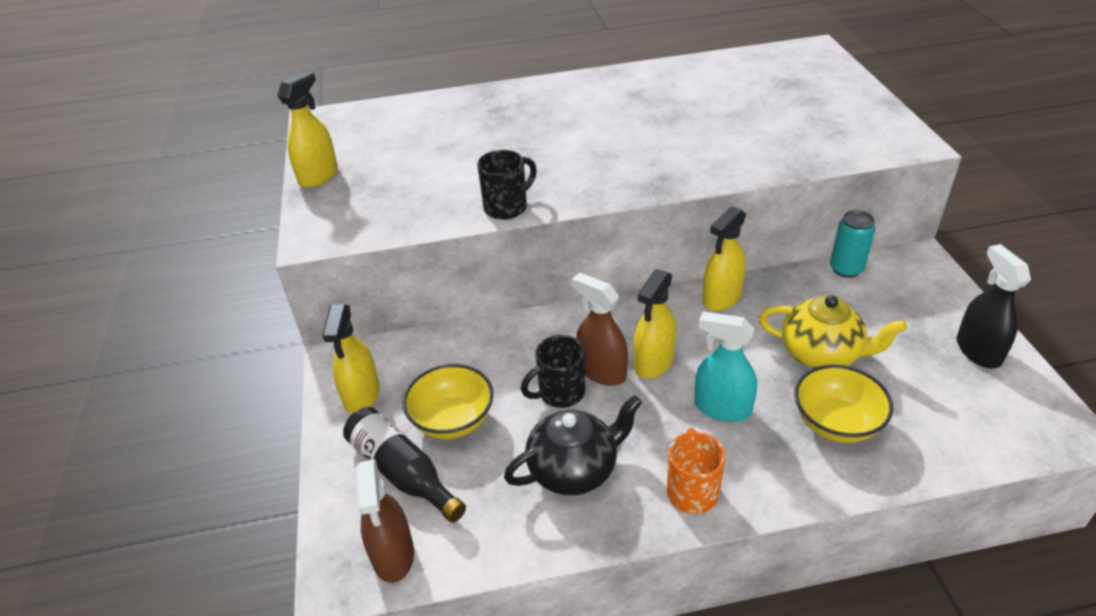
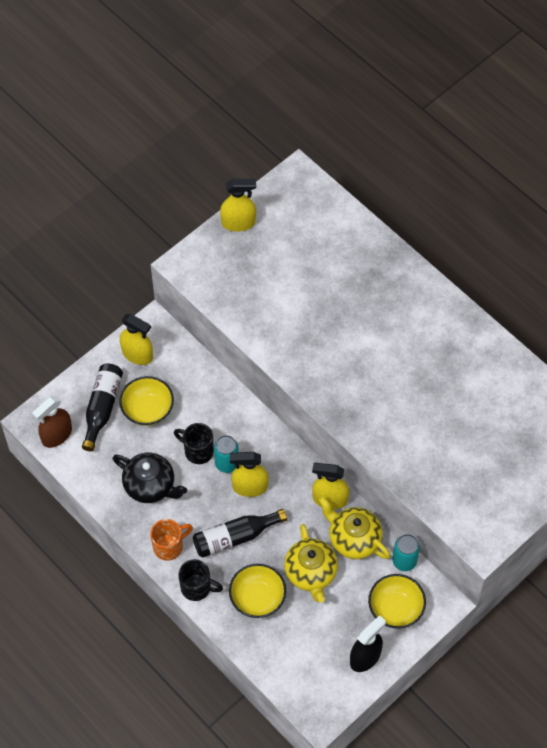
camera: 55 degrees right, 20 degrees up
(362, 395) = (137, 354): yellow spray bottle -> yellow spray bottle turned 120 degrees counterclockwise
(507, 207) = (269, 345): black mug -> black mug (197, 588)
(601, 371) = (227, 463): brown spray bottle -> turquoise can
(722, 408) = (235, 537): turquoise spray bottle -> black bottle
(791, 298) = (353, 539): none -> yellow teapot
(912, 299) = (395, 608): none -> yellow bowl

